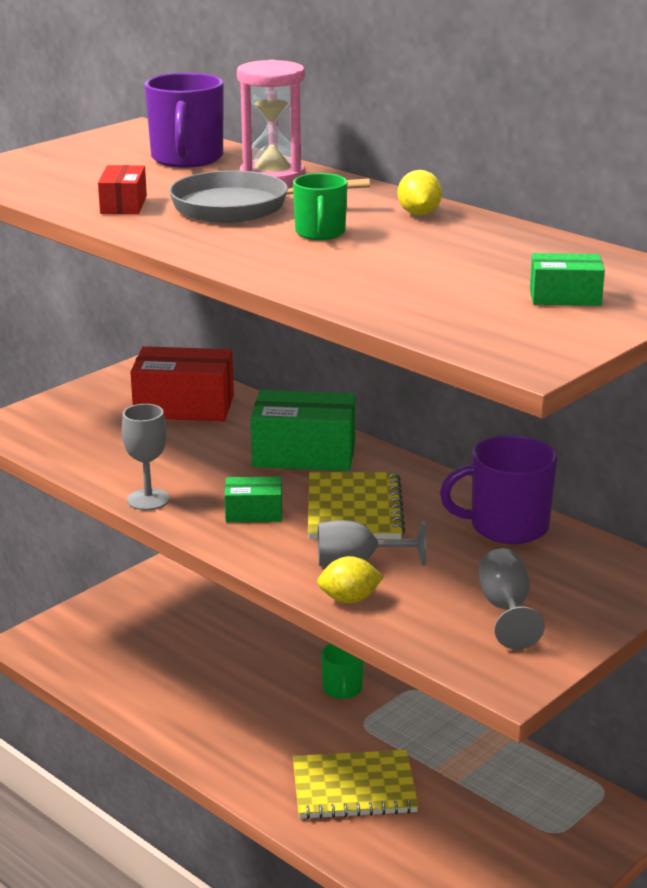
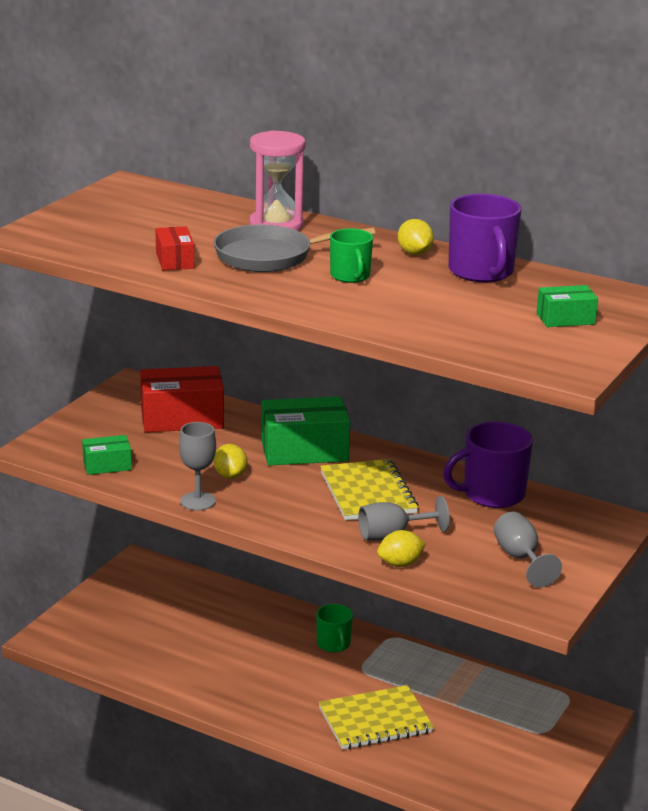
camera: 15 degrees left, 0 degrees up
(187, 159) = (192, 212): purple mug -> purple mug (481, 272)
(202, 474) = (230, 475): none -> yellow lemon
(254, 513) = (289, 503): green box -> green box (107, 465)

